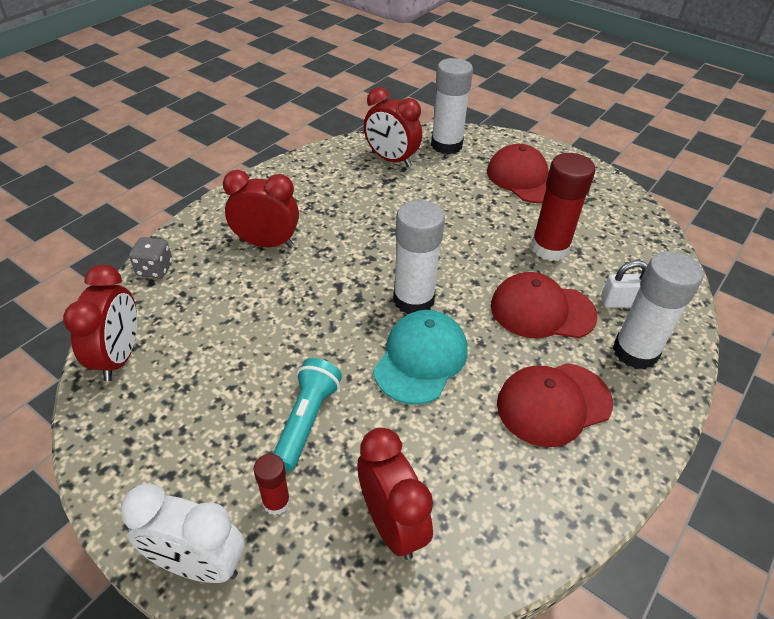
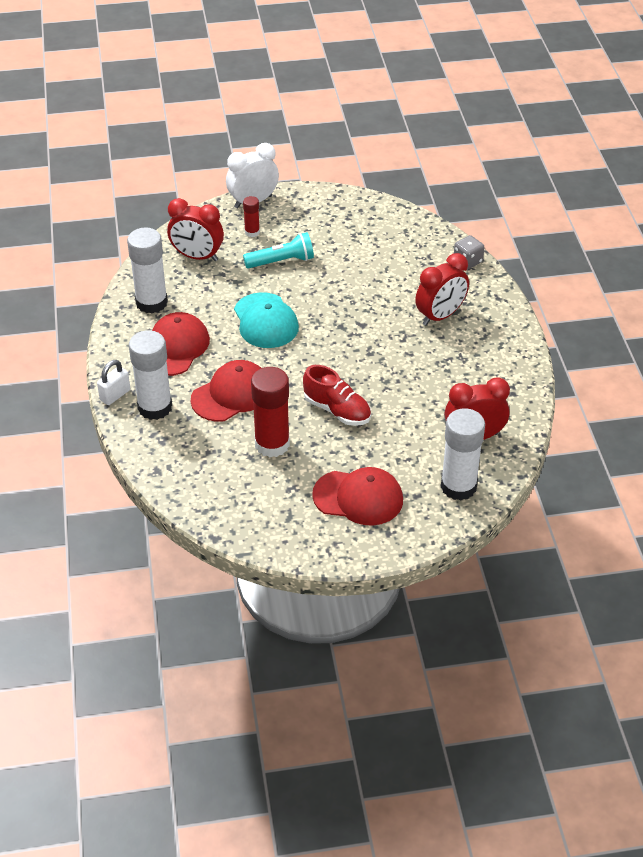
camera: 135 degrees right, 0 degrees up
(119, 357) = (403, 223): red clock -> none
(307, 420) = (281, 261): turquoise flashlight -> turquoise flashlight turned 75 degrees counterclockwise
(413, 300) = (310, 347): white glue stick -> white glue stick (151, 302)
(463, 236) = (337, 410): none -> red shoe
(620, 302) = (190, 435): white padlock -> white padlock (115, 395)

